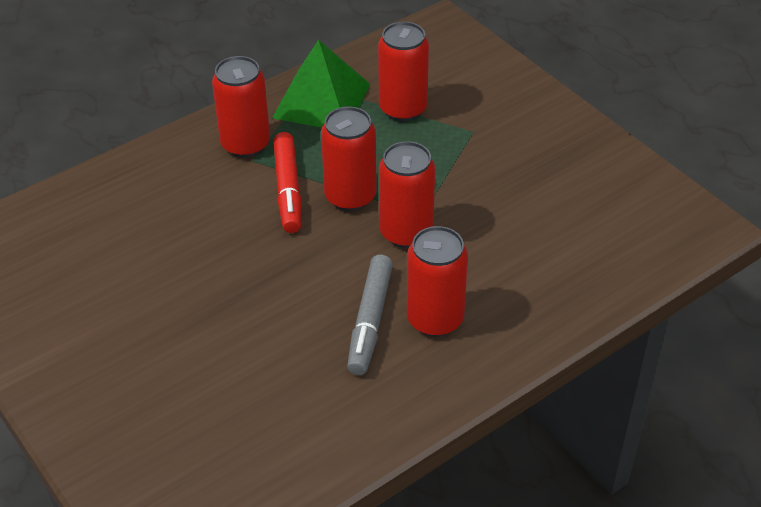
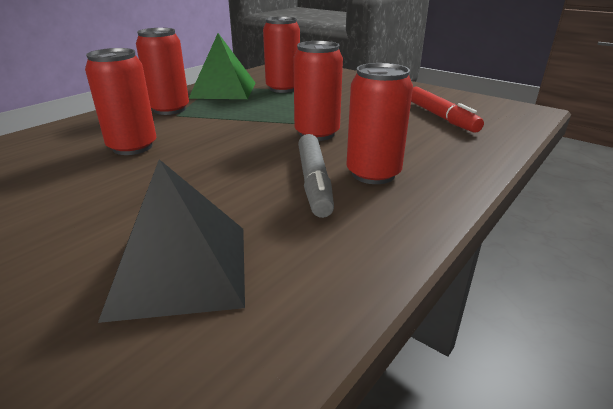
camera: 15 degrees left, 15 degrees down
(229, 407) = (180, 269): none -> black pyramid
(288, 189) = (209, 124): red marker -> red marker (440, 117)
(350, 196) = (262, 122): red can -> red can (132, 147)

